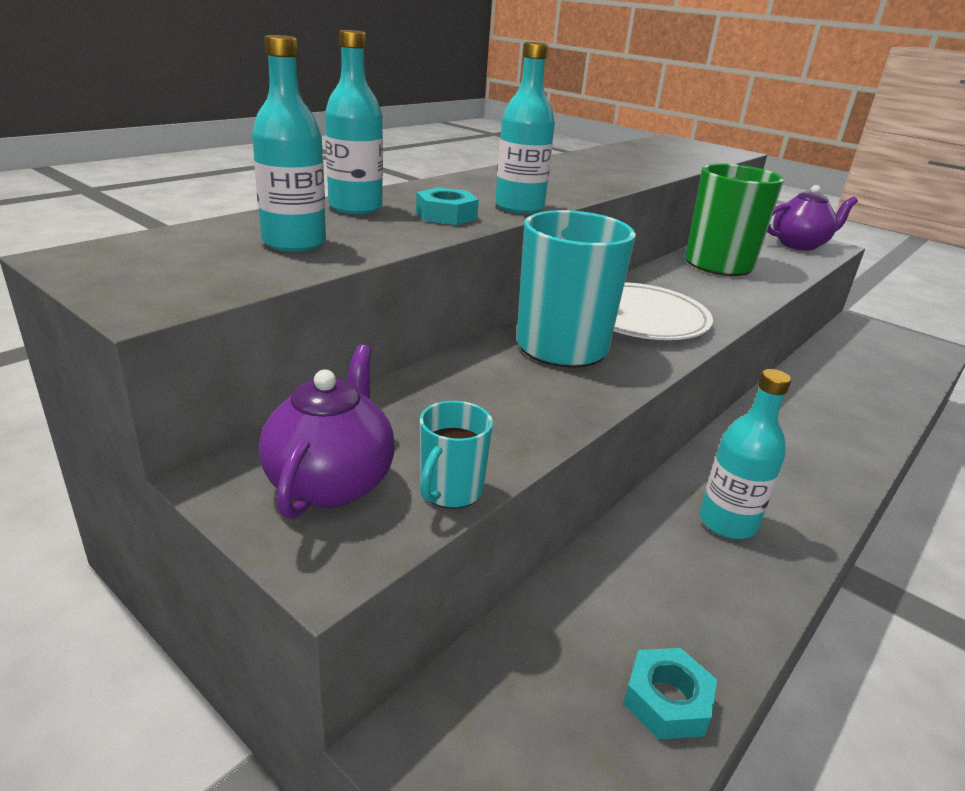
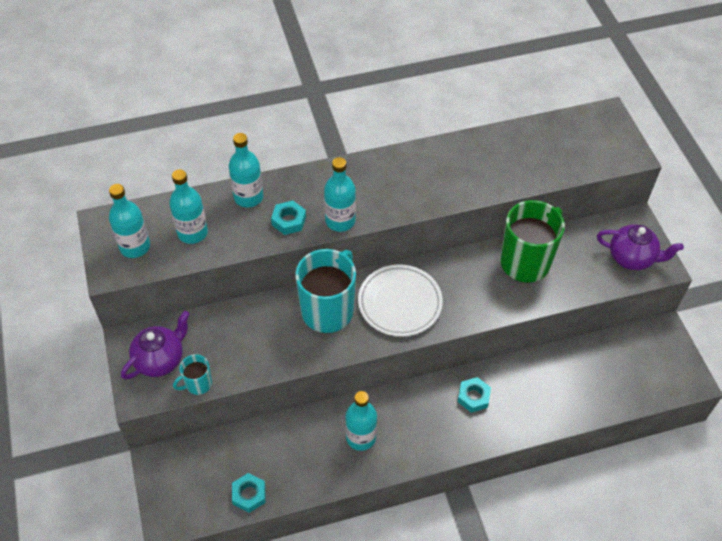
camera: 35 degrees right, 25 degrees up
(184, 269) = (135, 247): none -> turquoise bottle
(789, 426) = (473, 397): none -> turquoise nut

